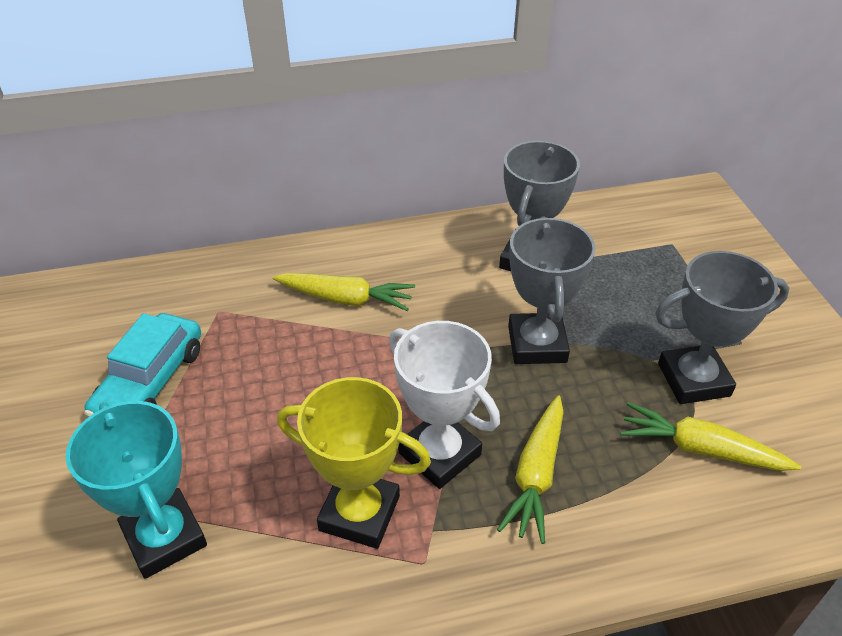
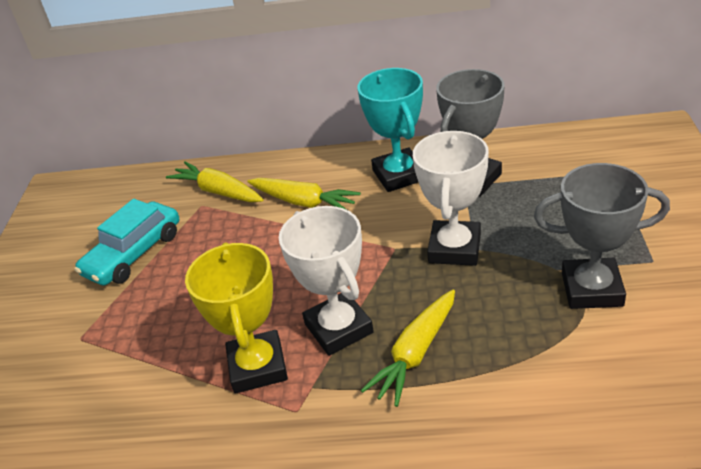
camera: 20 degrees right, 5 degrees down
(165, 537) = (106, 367): turquoise trophy -> turquoise trophy (399, 175)
(359, 513) = (258, 367): yellow trophy -> yellow trophy turned 45 degrees clockwise
(537, 344) = (454, 248): grey trophy -> white trophy
(701, 449) = (576, 349): yellow carrot -> yellow carrot (218, 191)

